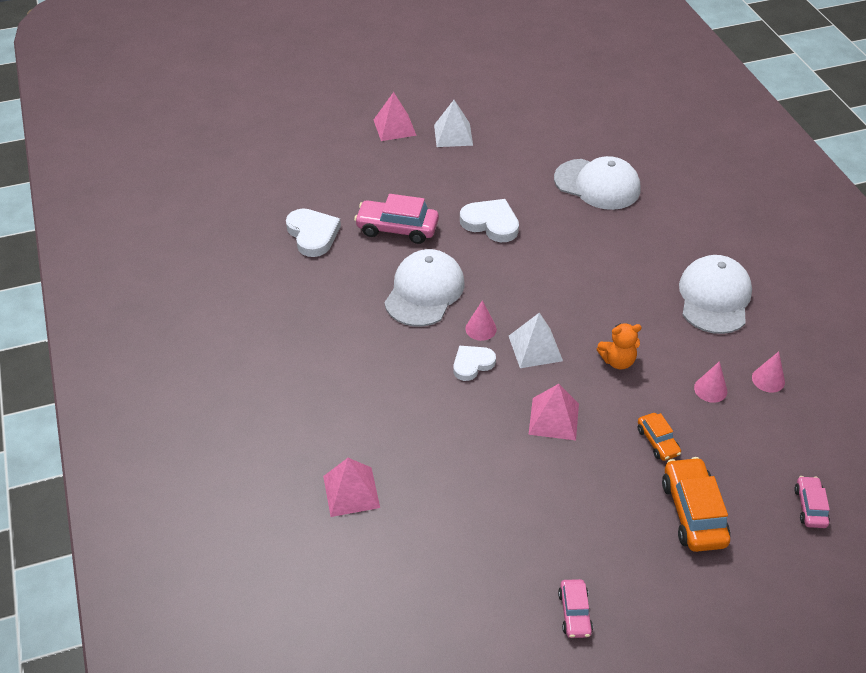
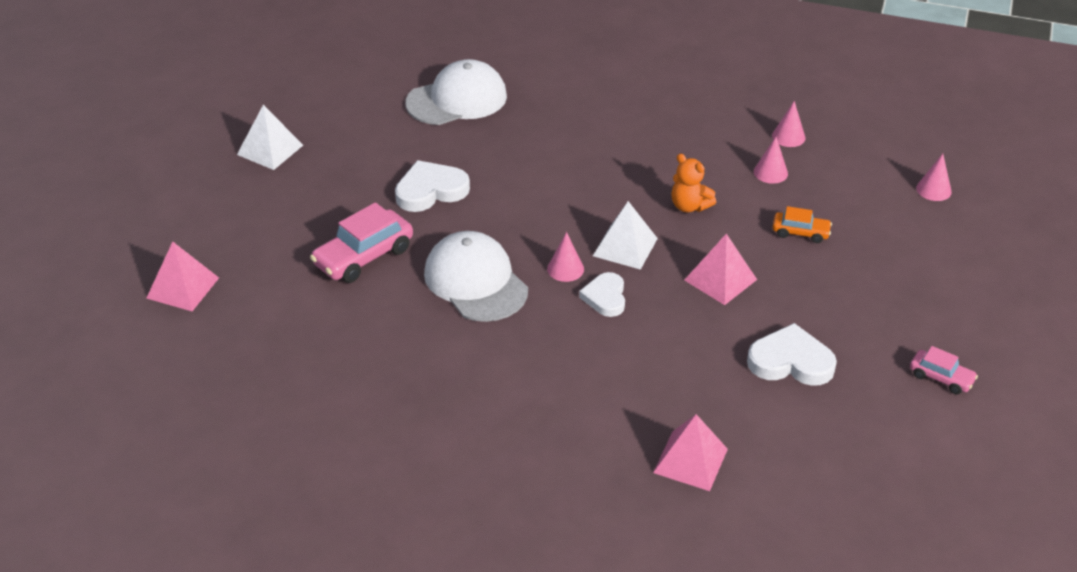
camera: 55 degrees left, 5 degrees down
(313, 235) = (299, 323): white heart -> white heart (790, 361)
(394, 127) = (204, 183): pink pyramid -> pink pyramid (183, 287)
(617, 361) = (689, 206): orange teddy bear -> orange teddy bear turned 105 degrees clockwise
(693, 512) = (890, 254): orange car -> none
(714, 298) = (671, 113): white cap -> none
(810, 507) = (933, 190): pink car -> pink cone

